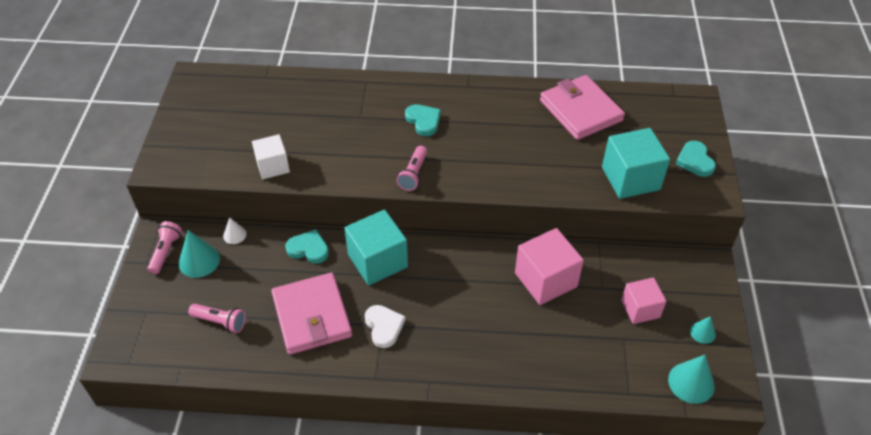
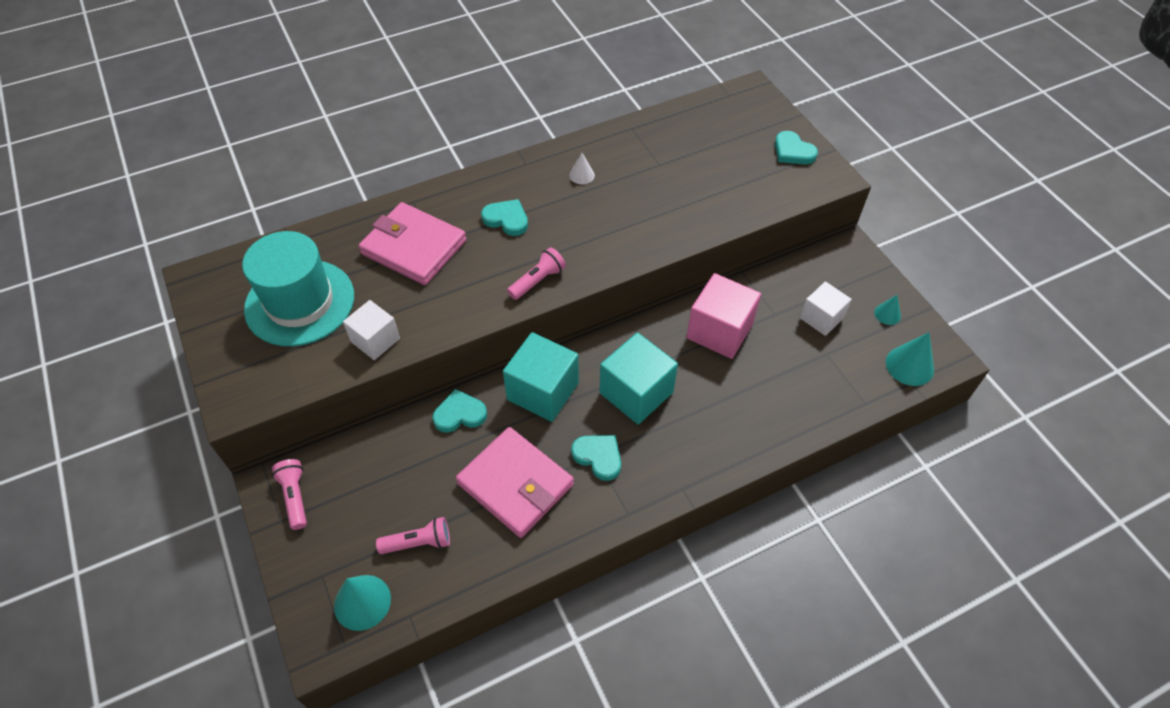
camera: 30 degrees left, 5 degrees up
(199, 260) = (343, 487): turquoise cone -> turquoise cone (362, 602)
(234, 235) = (364, 438): white cone -> white cone (582, 175)
(243, 119) = (300, 302): none -> turquoise hat
(384, 327) = (598, 457): white heart -> turquoise heart
(413, 174) = (537, 281): pink flashlight -> pink flashlight turned 120 degrees counterclockwise
(580, 110) = (655, 144): pink wallet -> pink wallet (414, 247)
(630, 178) = (749, 193): turquoise cube -> turquoise cube (636, 393)
(640, 309) = (821, 318): pink cube -> white cube

